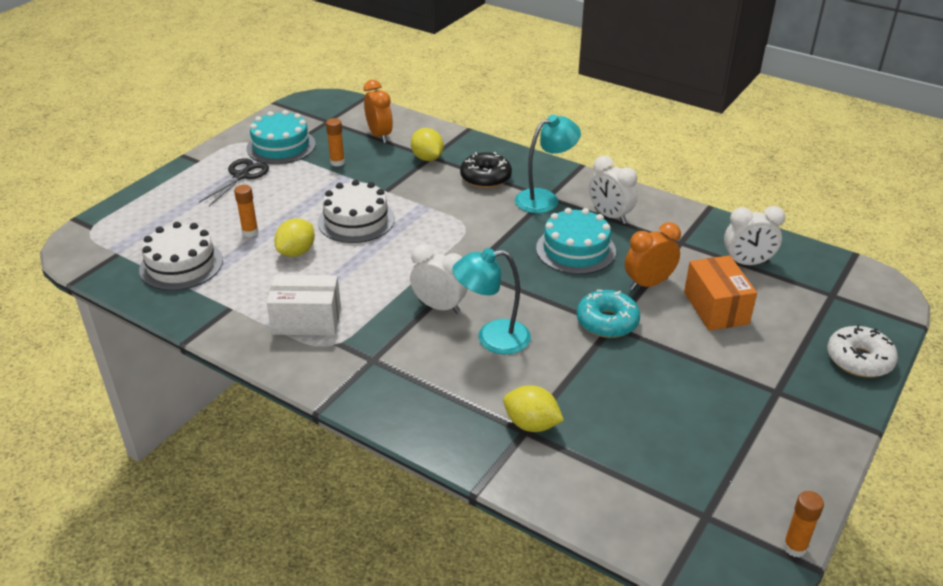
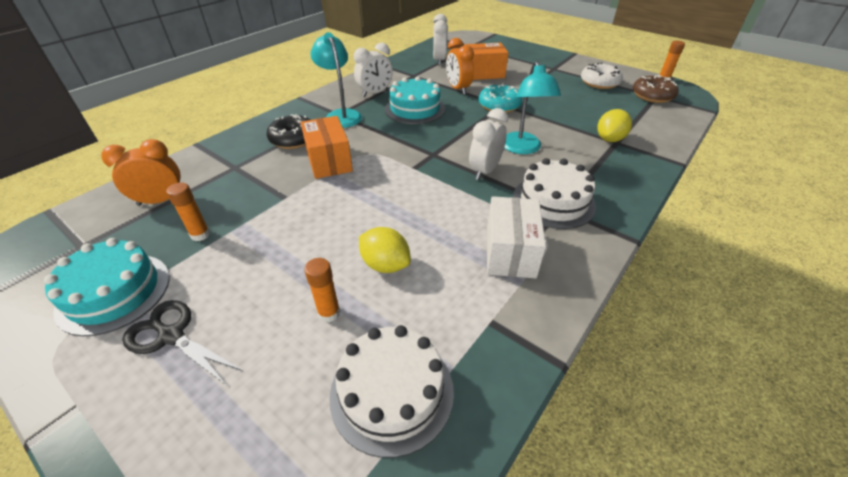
camera: 85 degrees left, 5 degrees up
(356, 220) = (335, 218): white cake -> white cake (553, 201)
(427, 158) = (236, 169): yellow lemon -> none
(447, 204) = (329, 161): none -> orange box
(704, 510) = (652, 96): none -> brown donut
(859, 360) = (524, 48): white donut -> white donut (599, 83)

